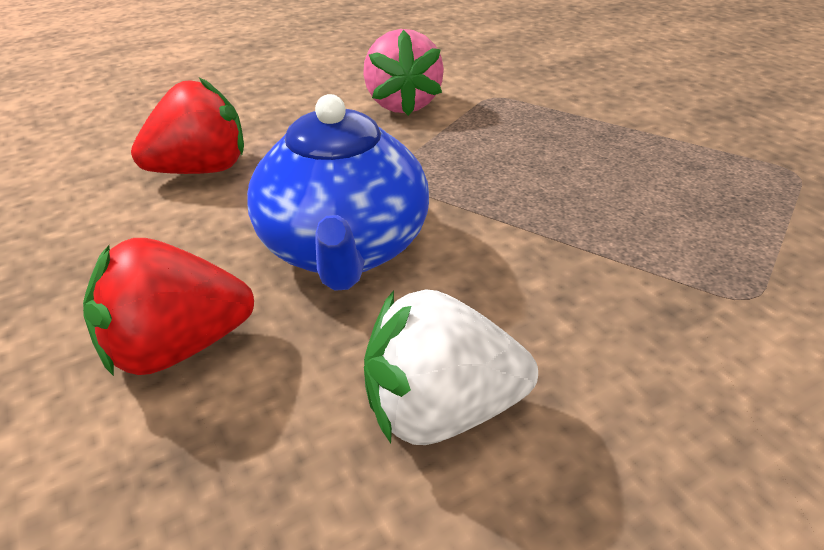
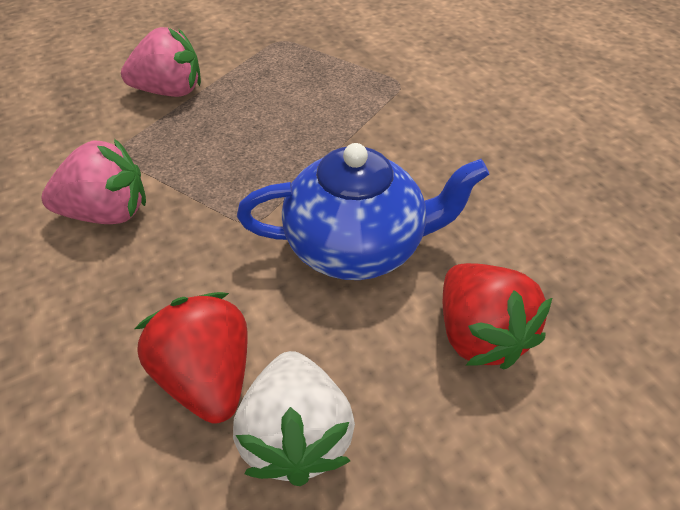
camera: 90 degrees left, 10 degrees up
(441, 411) = (503, 198): white strawberry -> white strawberry (296, 435)
(611, 109) = (170, 91): none -> pink strawberry

